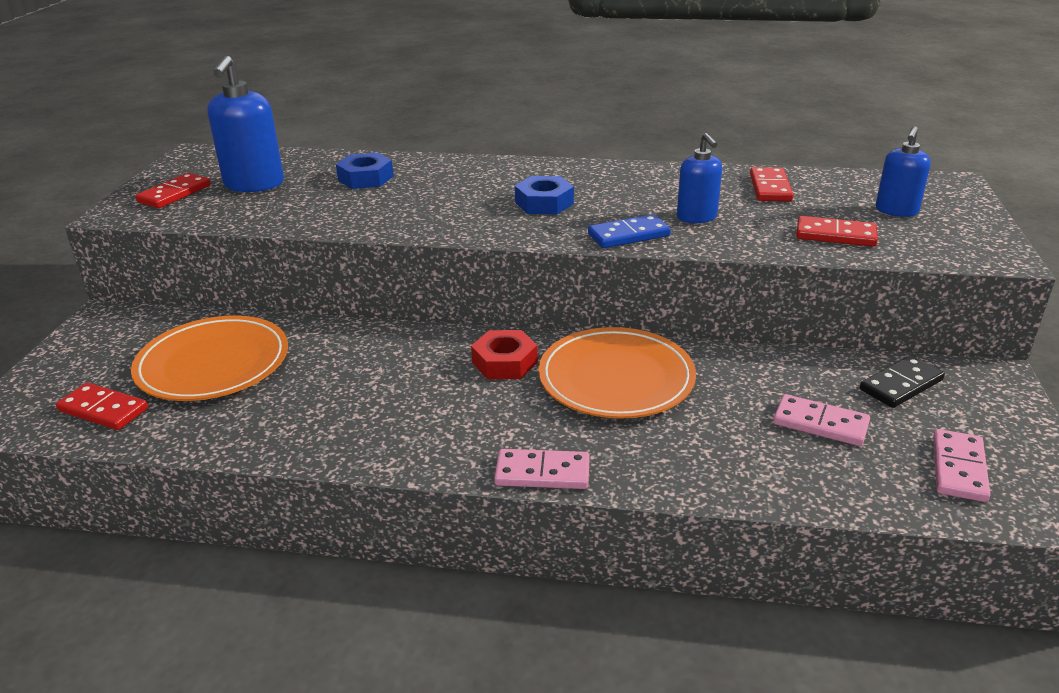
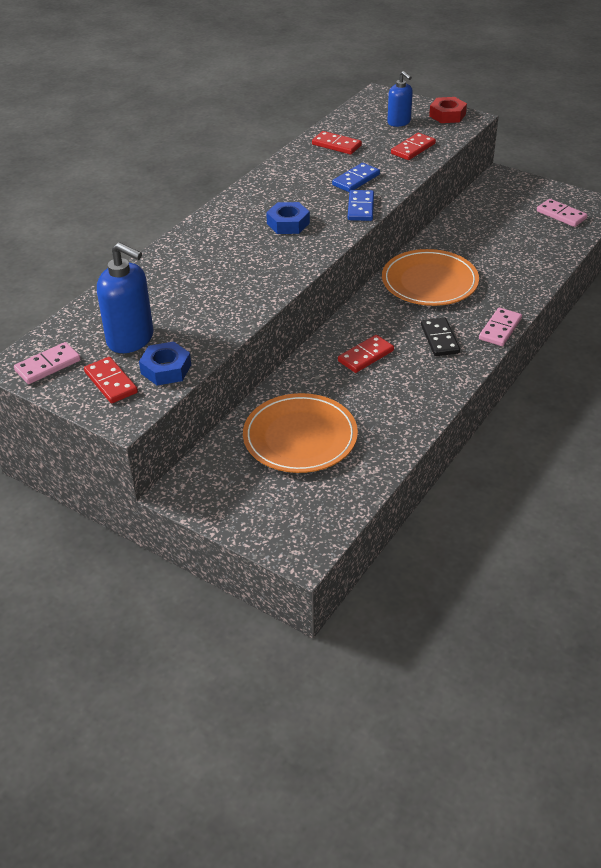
camera: 65 degrees left, 10 degrees up
(103, 410) = (327, 495): red domino -> red domino (366, 356)
(365, 178) = (172, 285): blue nut -> blue nut (166, 369)
(504, 362) = (386, 315): red nut -> red nut (447, 115)
(697, 217) = (356, 180): blue soap dispenser -> blue domino
(820, 424) = (509, 236): pink domino -> pink domino (48, 366)
(901, 385) = (492, 202): black domino -> black domino (440, 339)

